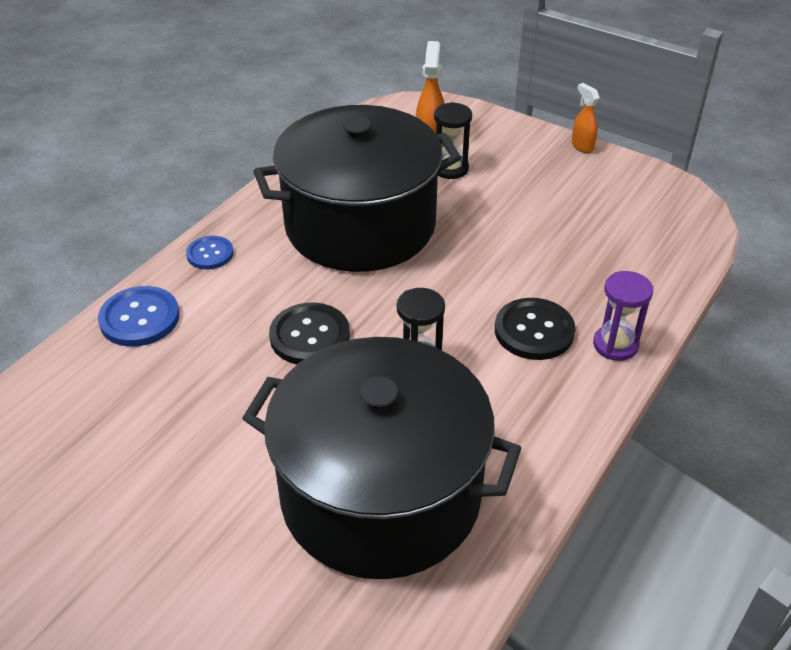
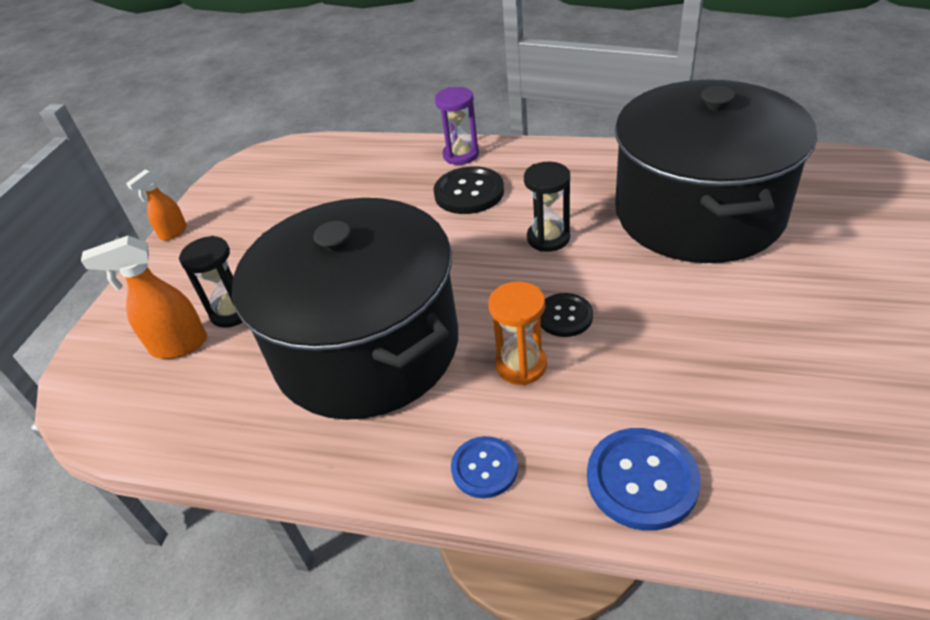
camera: 105 degrees left, 0 degrees up
(279, 295) = (521, 365): none -> orange hourglass
(309, 336) = (564, 316): black button -> black button, size x0.64

